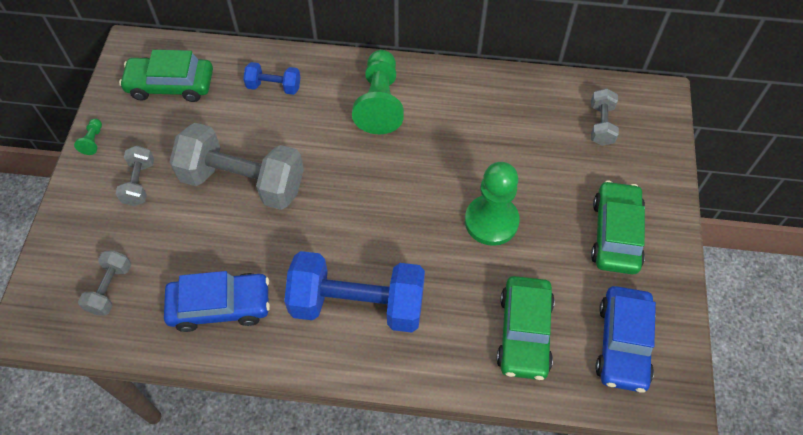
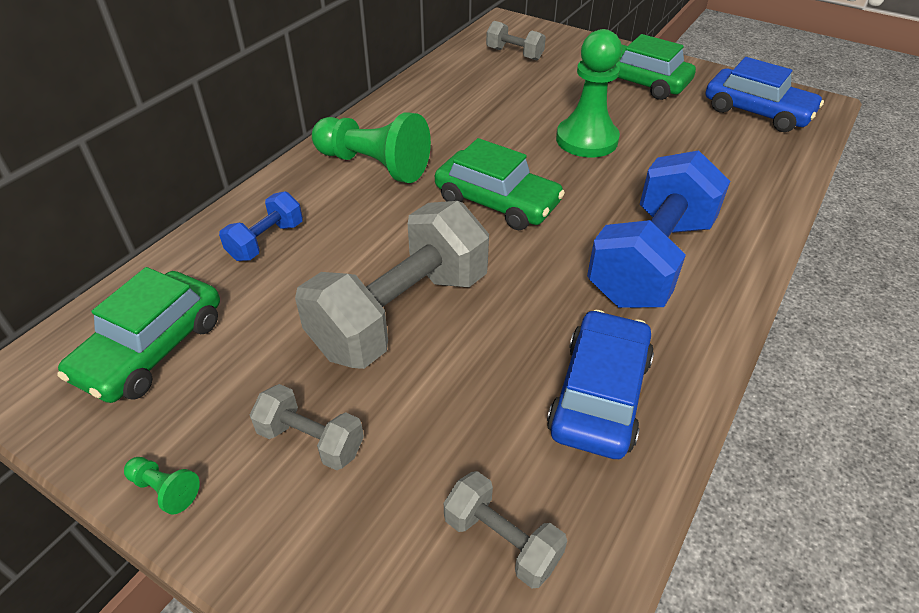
camera: 65 degrees left, 15 degrees down
(524, 332) = (728, 159): green car -> green car (497, 202)

